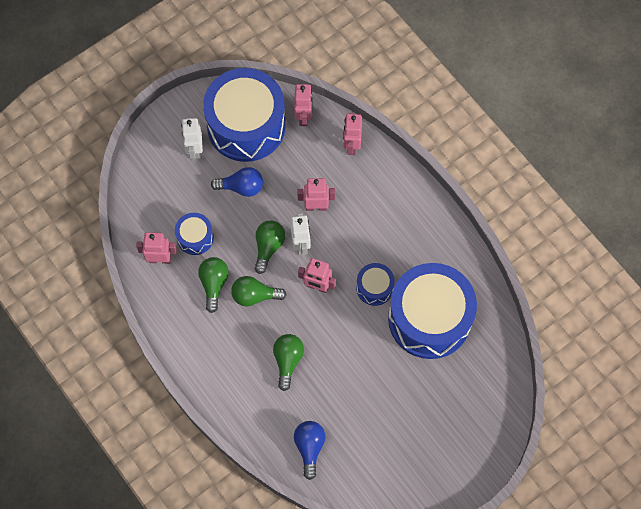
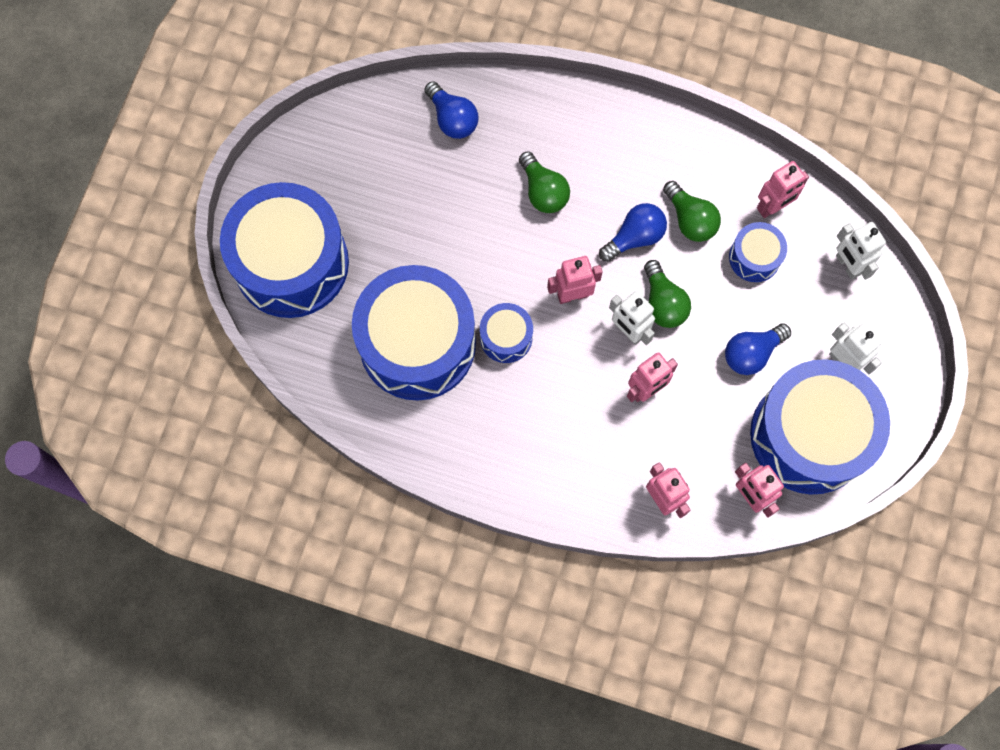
camera: 145 degrees right, 5 degrees up
(146, 198) = (847, 265): none -> white robot
(255, 295) = (635, 237): green light bulb -> blue light bulb
(474, 420) = (291, 263): none -> blue drum

